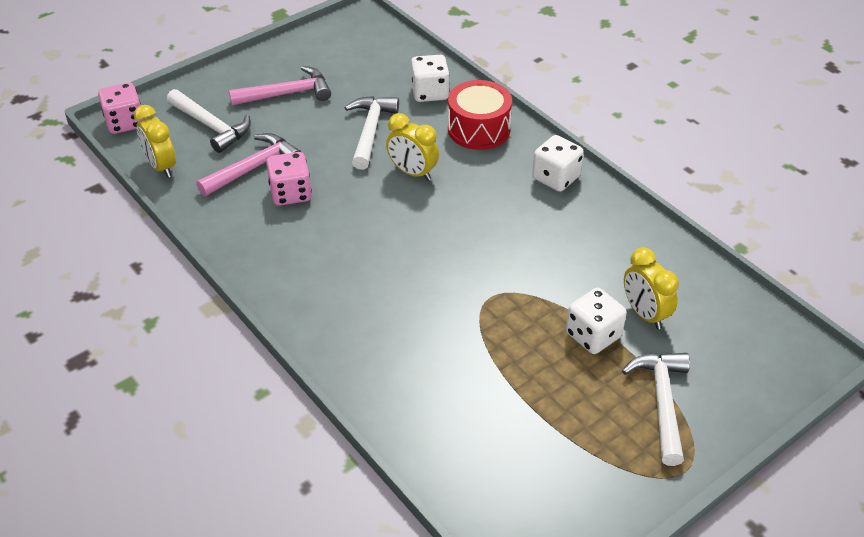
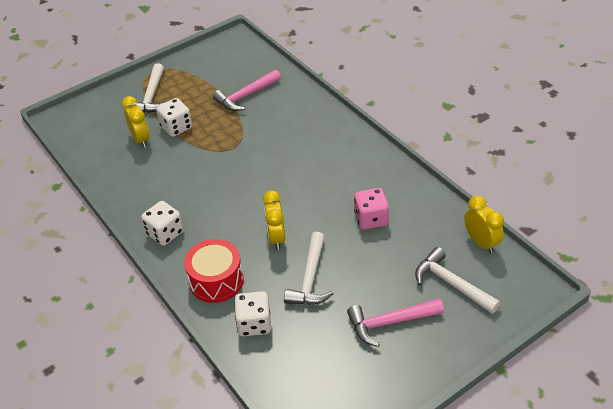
camera: 175 degrees left, 0 degrees up
(125, 123) = (531, 288): pink dice -> none
(253, 168) = (405, 241): pink hammer -> pink hammer (246, 96)
(412, 172) = (276, 237): yellow clock -> yellow clock turned 135 degrees counterclockwise

